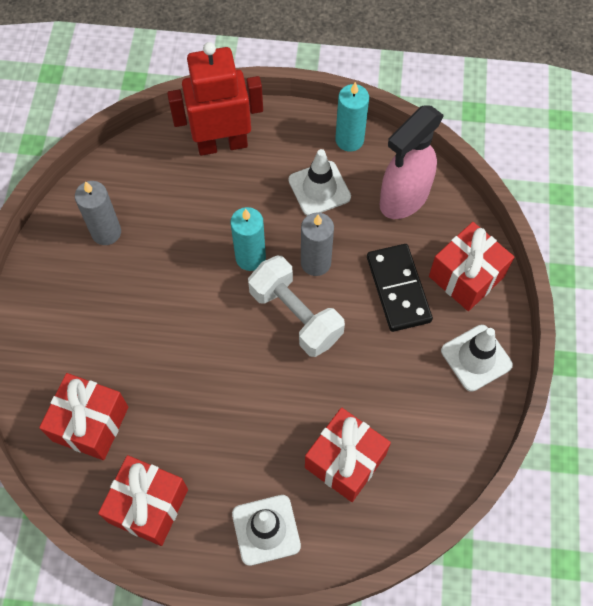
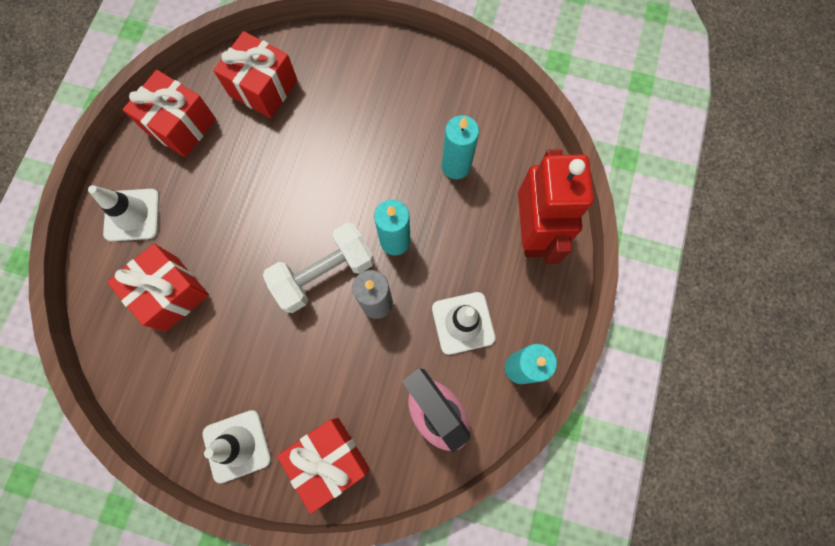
camera: 100 degrees right, 10 degrees up
(106, 232) = (446, 115): grey candle -> none
(163, 216) = (456, 166): none -> turquoise candle
(398, 289) = (330, 382): black domino -> none

